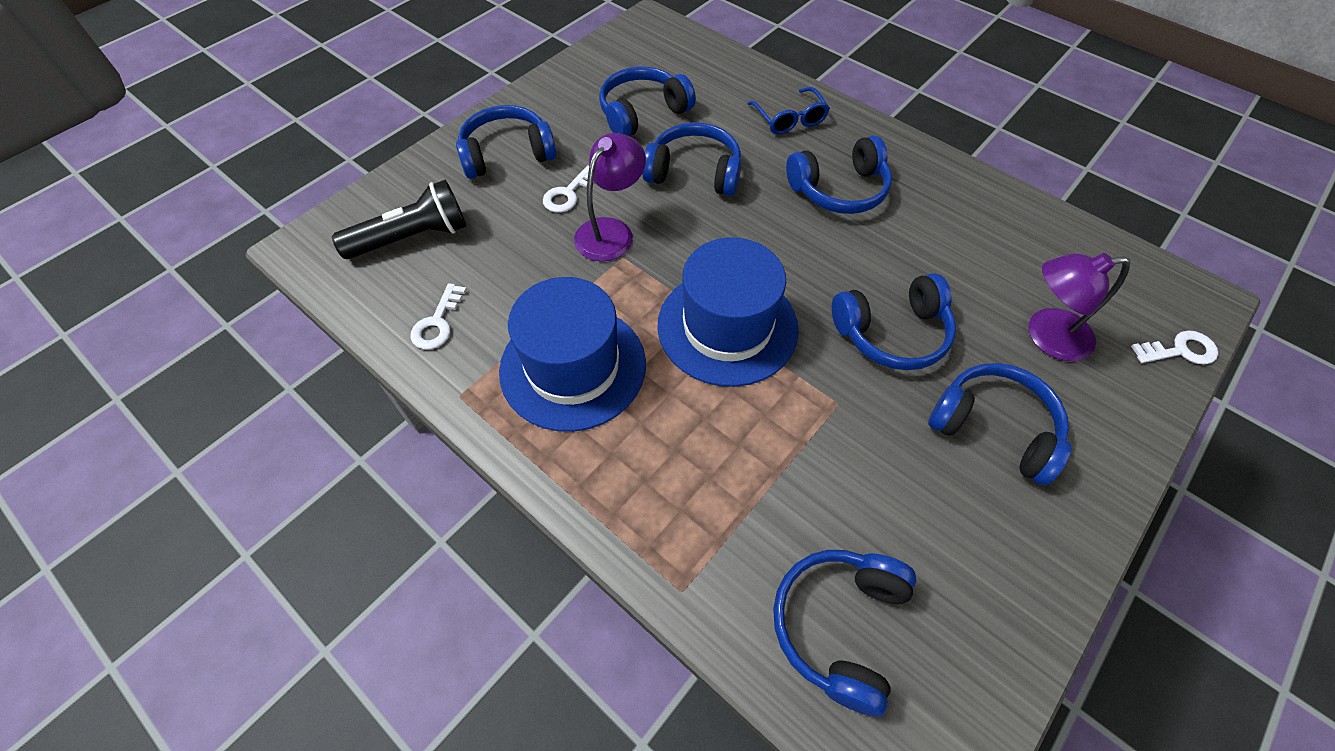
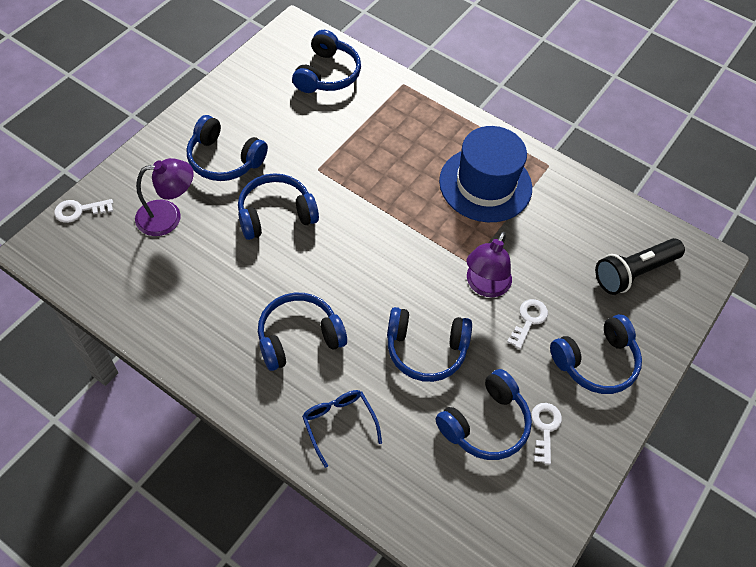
camera: 170 degrees right, 0 degrees up
(437, 323) = (583, 208): white key -> white key (545, 428)
(727, 326) = (388, 214): blue hat -> none

